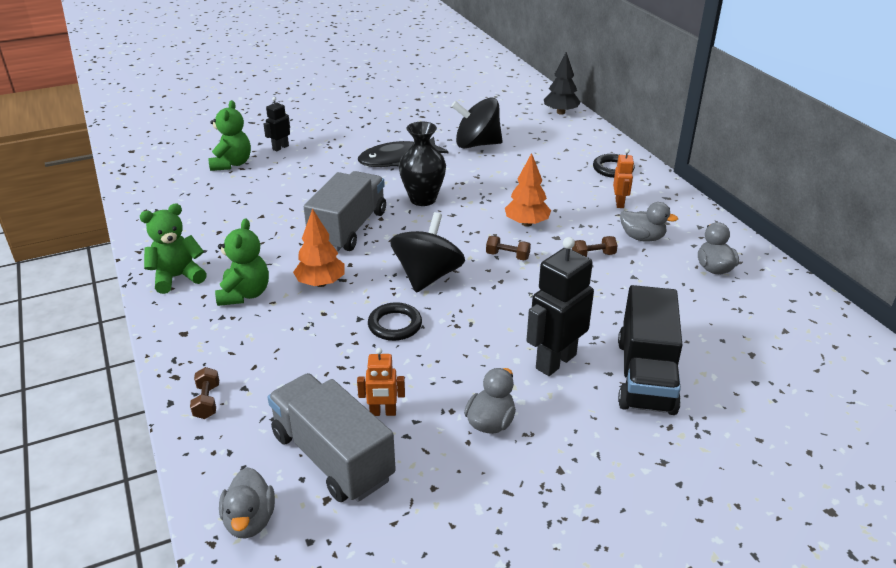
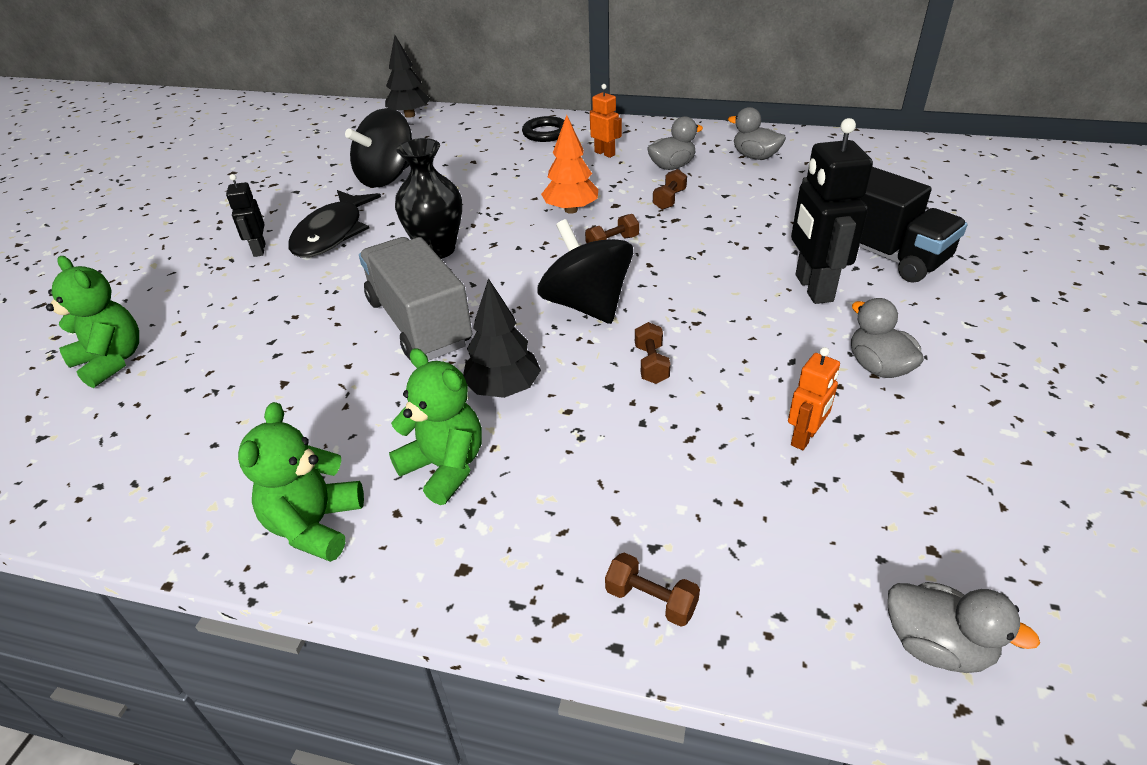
camera: 50 degrees left, 5 degrees up
(280, 147) = (150, 305): black robot -> black robot (259, 250)
(321, 283) = (503, 389): orange tree -> black tree
(332, 456) = (856, 513): grey truck -> none
(395, 325) = (651, 364): black ring -> brown dumbbell

